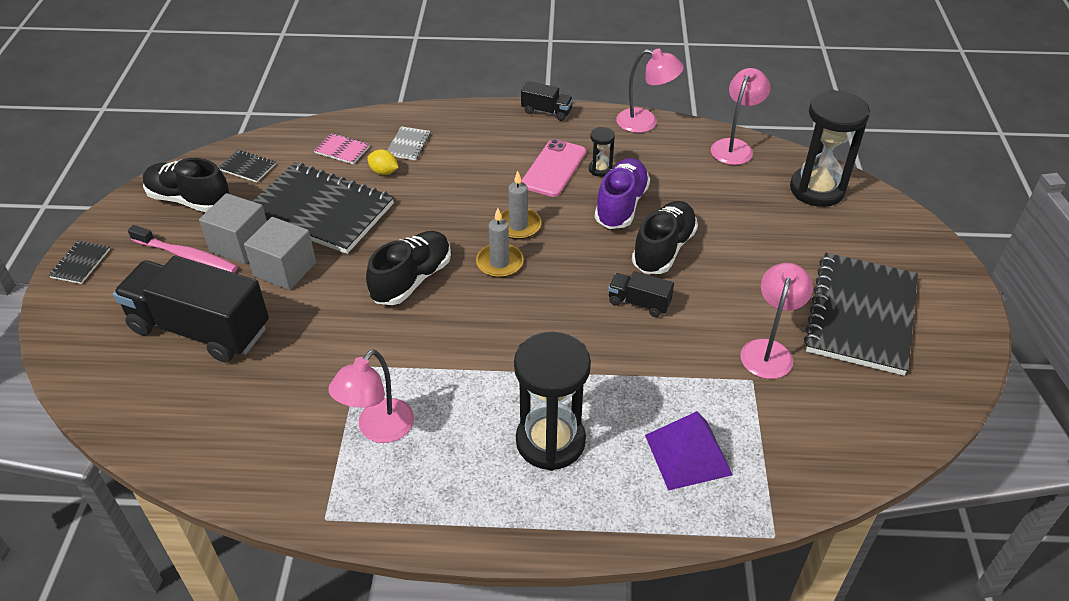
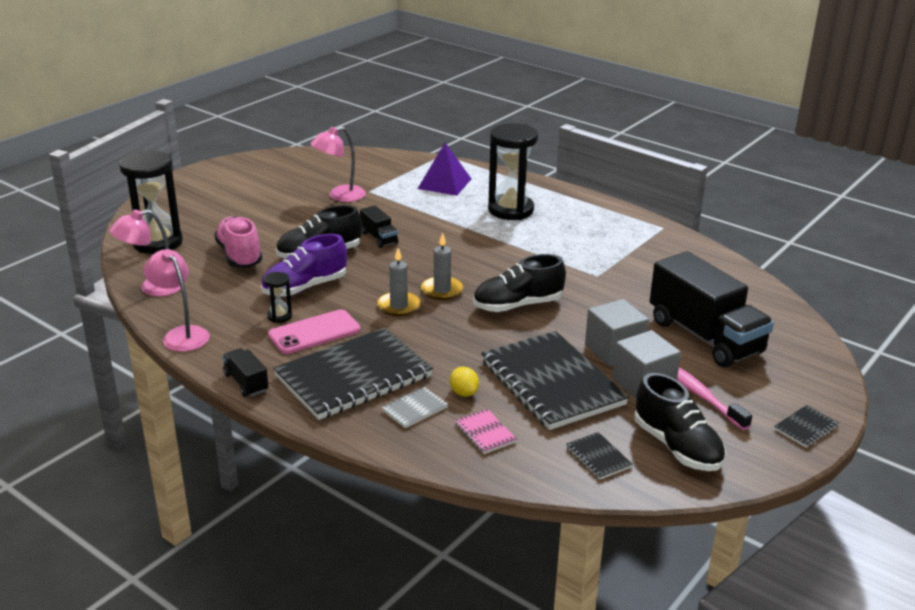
camera: 145 degrees left, 15 degrees down
(378, 430) = (607, 246): pink lamp -> none
(727, 211) = (239, 255): none -> pink shoe
(861, 315) = (264, 189): black notebook -> black notebook (354, 377)

